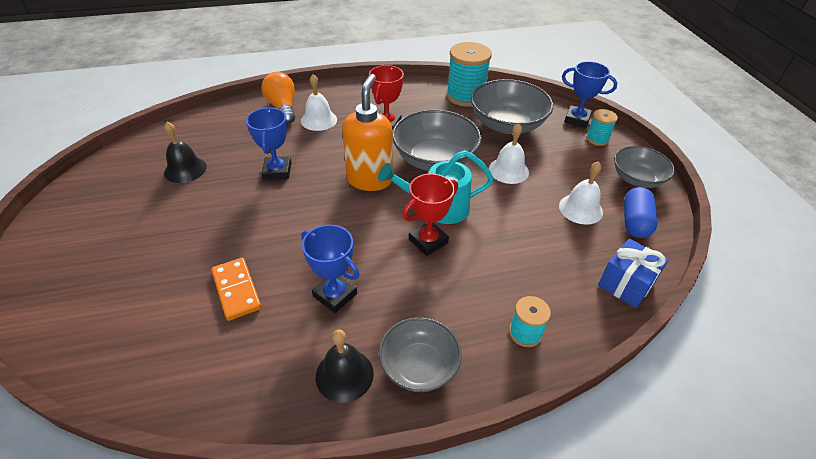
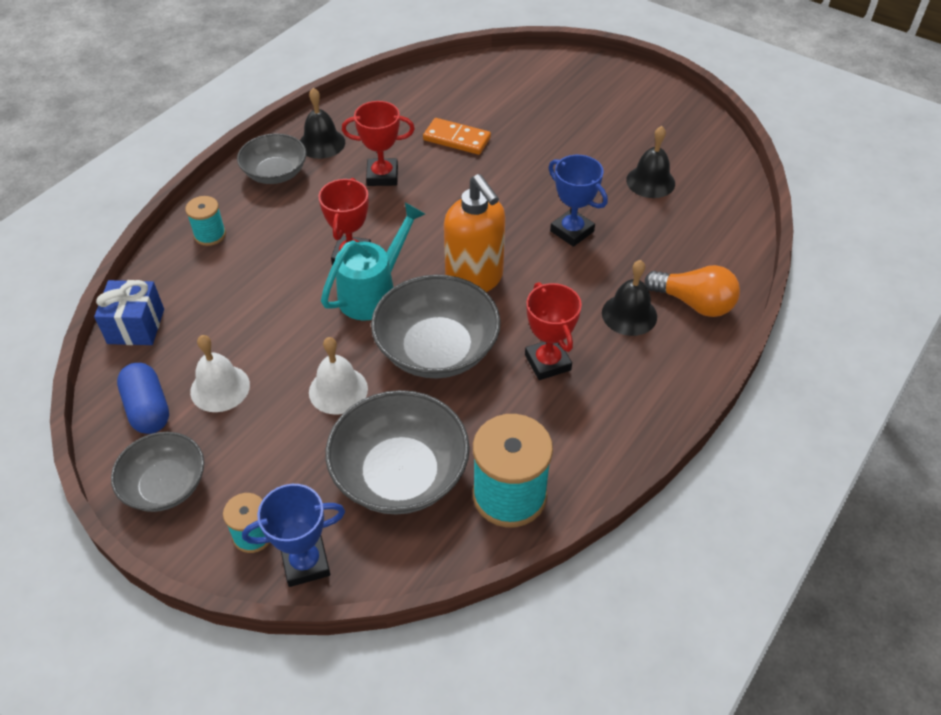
camera: 140 degrees right, 5 degrees up
(319, 120) = (629, 314): white bell -> black bell
(335, 295) = (382, 176): blue trophy -> red trophy

